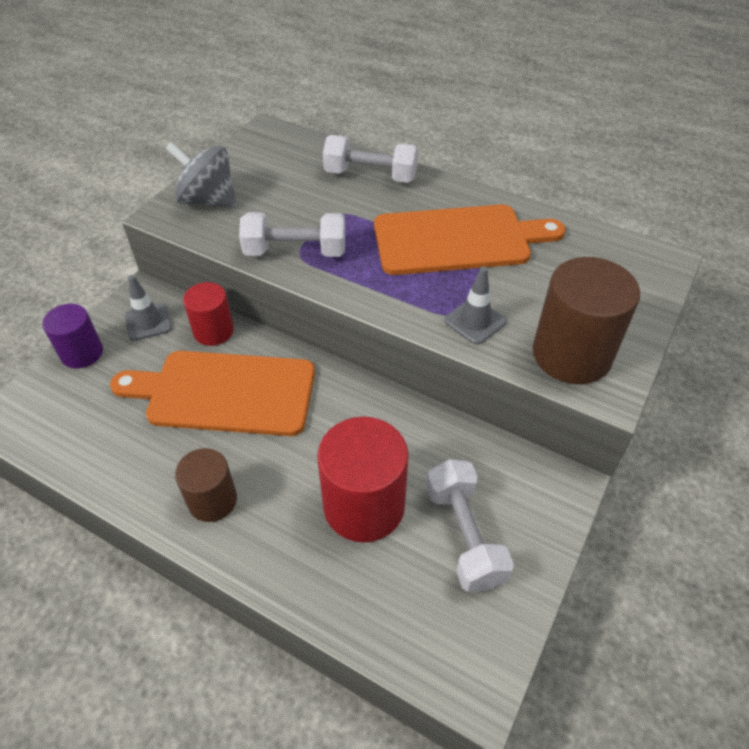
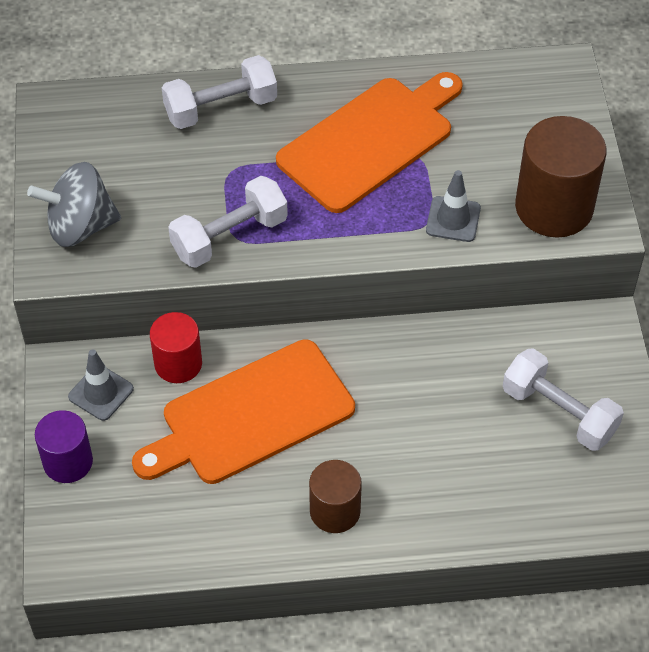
camera: 35 degrees left, 5 degrees up
(364, 505) = (463, 437): red cylinder -> none

